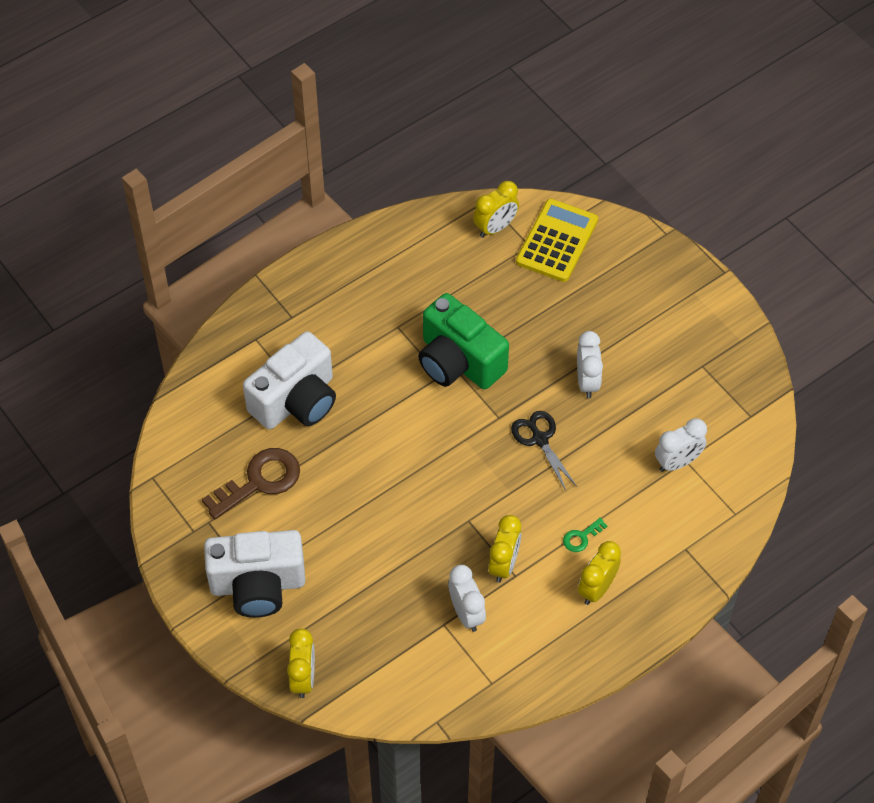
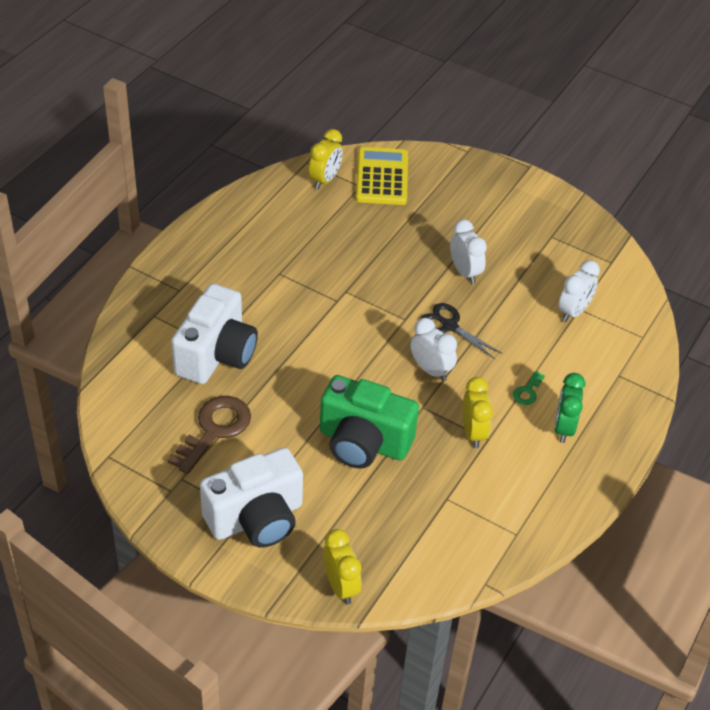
camera: 25 degrees left, 10 degrees down
(458, 362) = (347, 286): green camera -> green camera (363, 442)
(466, 613) = (462, 483): white clock -> white clock (431, 370)
(597, 588) = (563, 428): yellow clock -> green clock

